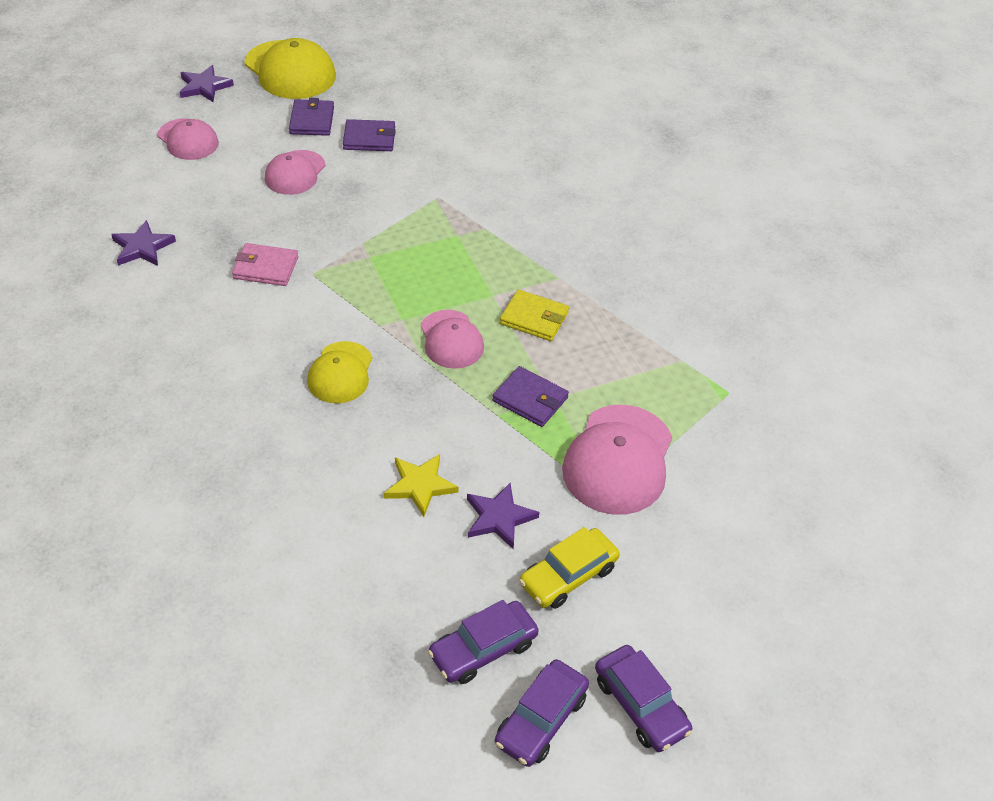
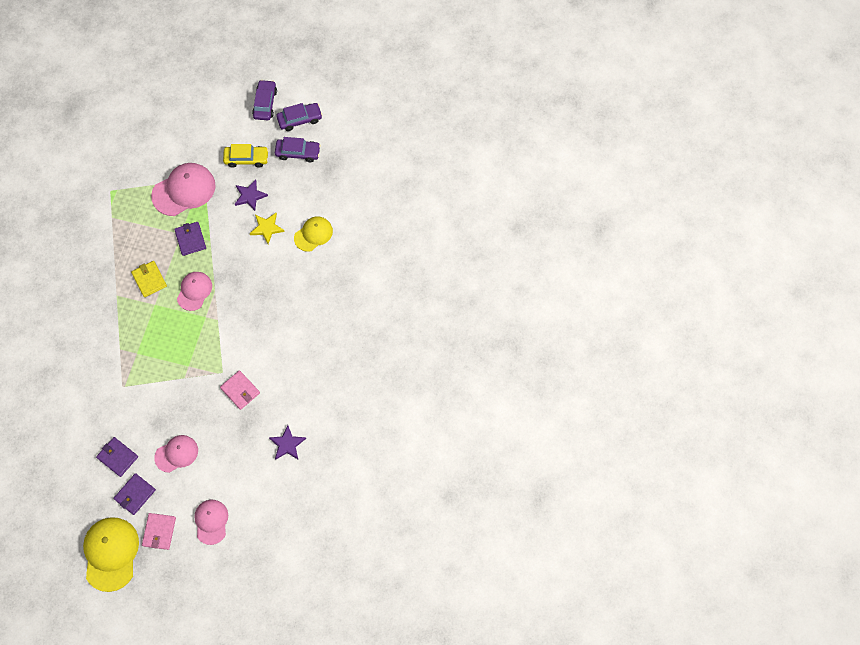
camera: 140 degrees left, 20 degrees up
(204, 87) = (170, 569): purple star -> none
(248, 107) = (159, 531): none -> pink wallet
(340, 373) = (254, 304): yellow cap -> yellow cap (313, 234)

